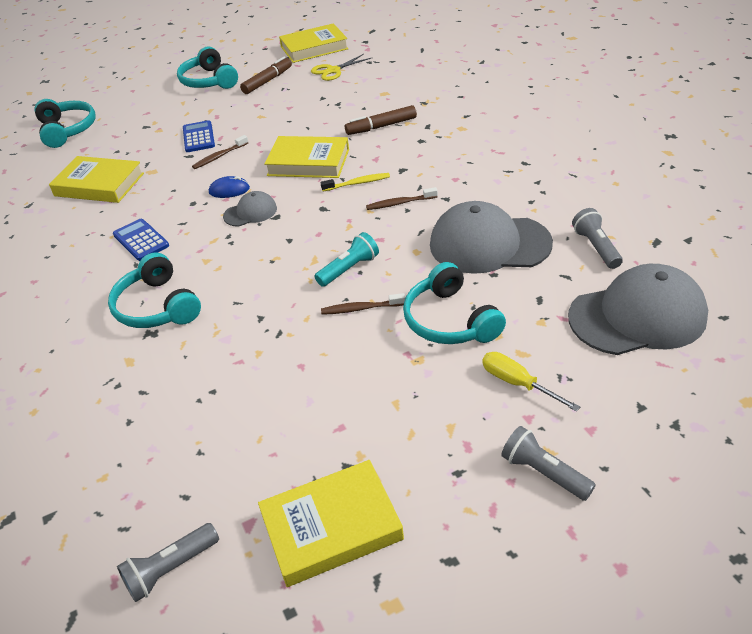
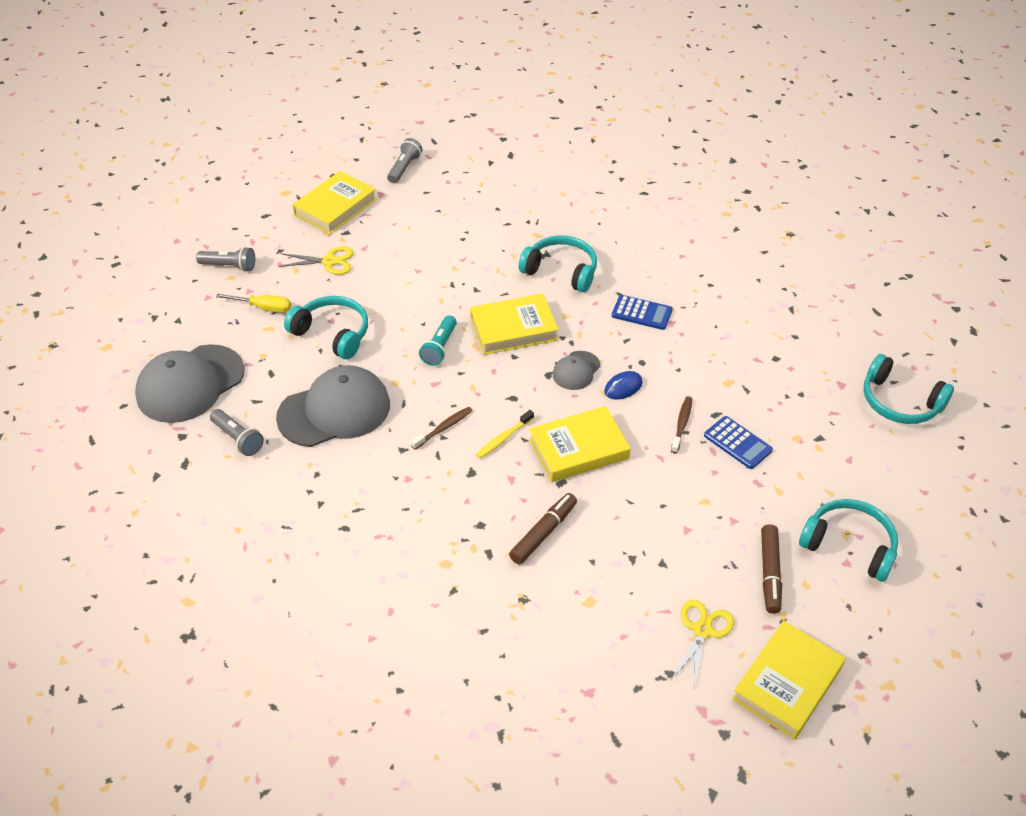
camera: 145 degrees right, 5 degrees up
(99, 185) = (758, 350): yellow book -> yellow book (514, 328)
(361, 308) = (406, 320): brown toothbrush -> none
(398, 423) = (329, 261): none -> yellow scissors

